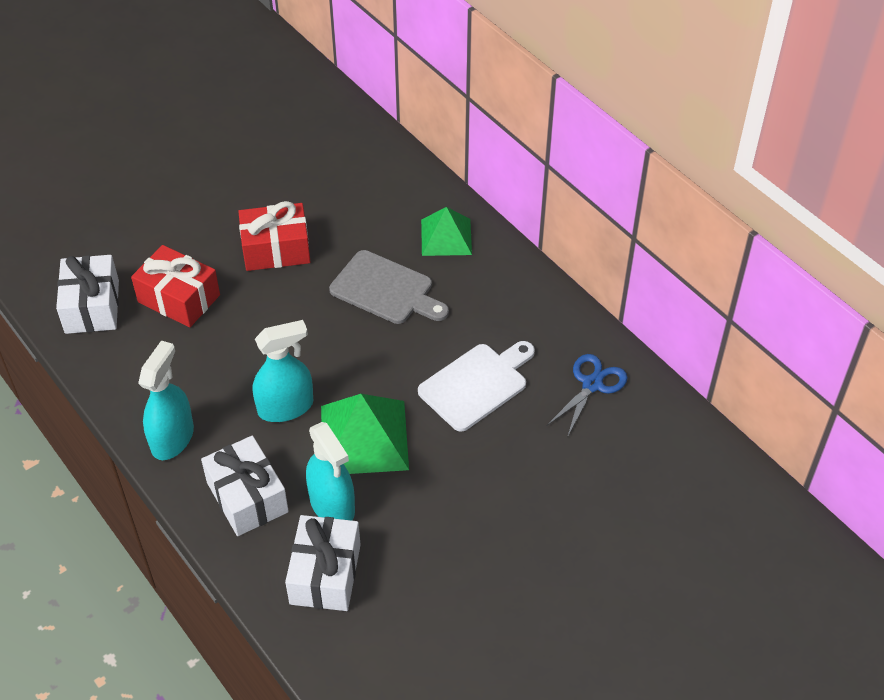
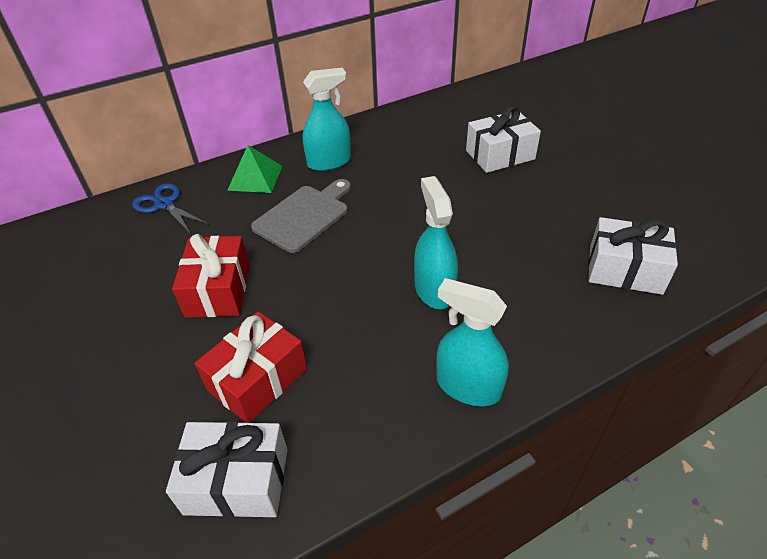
camera: 80 degrees left, 5 degrees down
(247, 497) = (545, 322): white gift -> white gift (500, 155)
(332, 505) = (550, 262): turquoise spray bottle -> turquoise spray bottle (329, 162)
(364, 437) = (474, 238): green pyramid -> none
(476, 384) = (424, 173): white cutting board -> none
(592, 384) = (432, 123): blue scissors -> blue scissors (164, 204)

